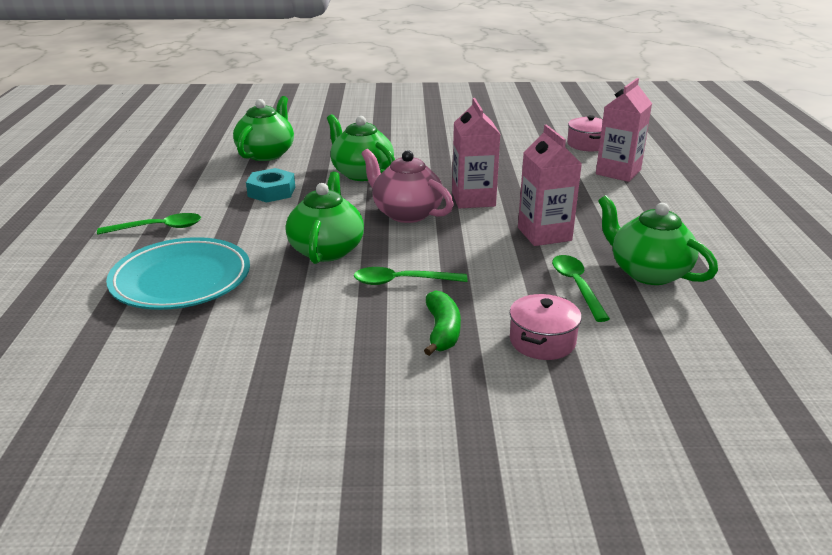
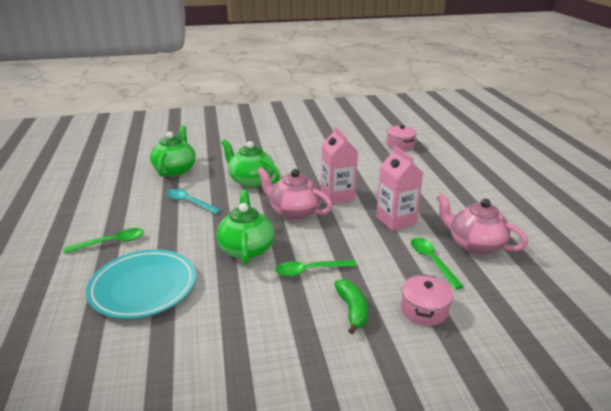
camera: 10 degrees left, 0 degrees up
(271, 191) = (189, 202): turquoise nut -> turquoise spoon
(618, 172) = (428, 165): pink carton -> none
(648, 272) = (474, 245): green teapot -> pink teapot

